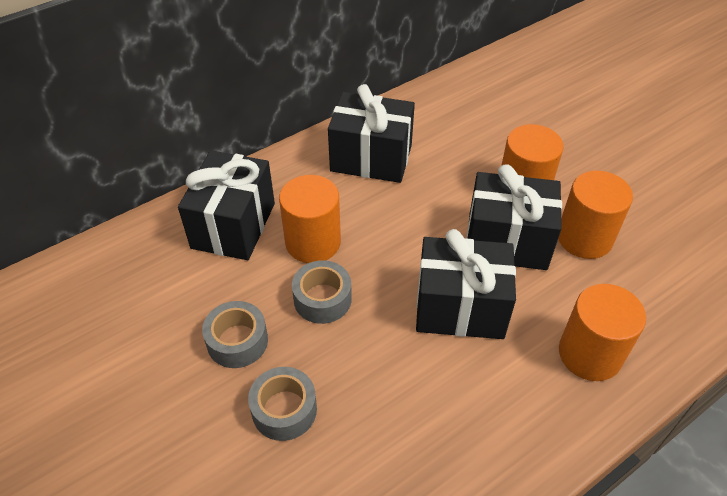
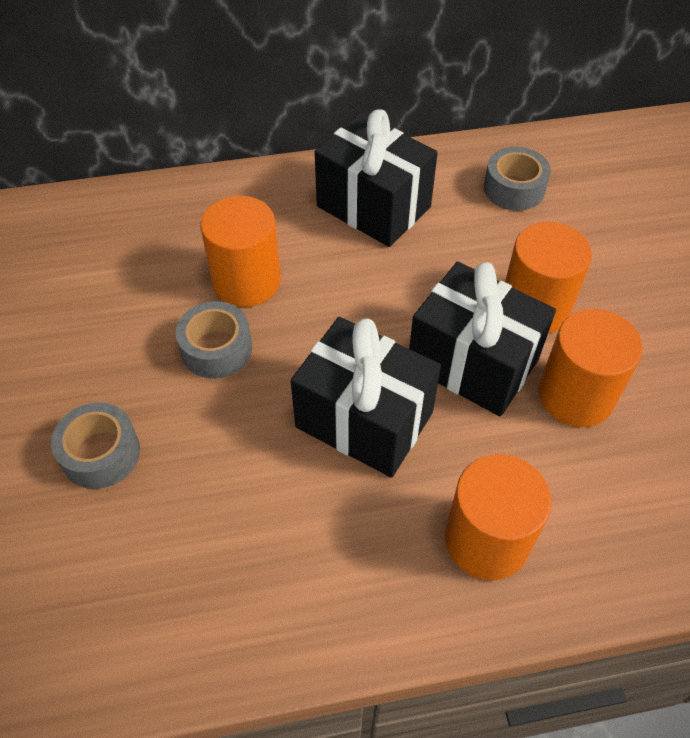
camera: 25 degrees right, 5 degrees up
(233, 225) = (175, 232): black gift -> none
(237, 341) = (100, 360): grey tape -> grey tape (514, 189)

